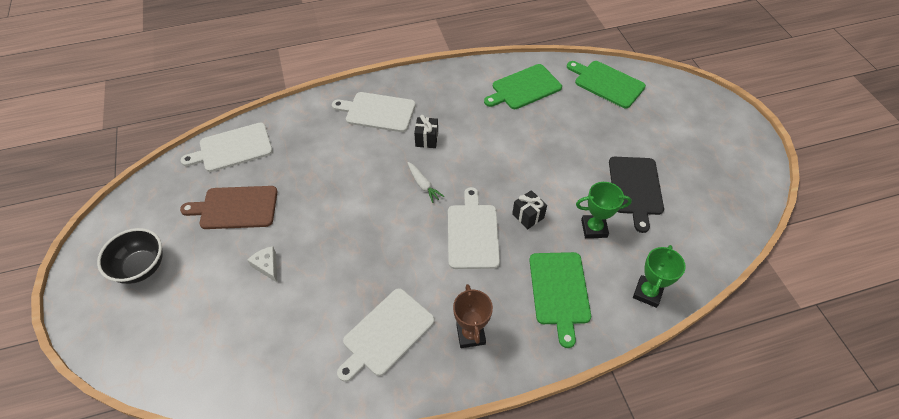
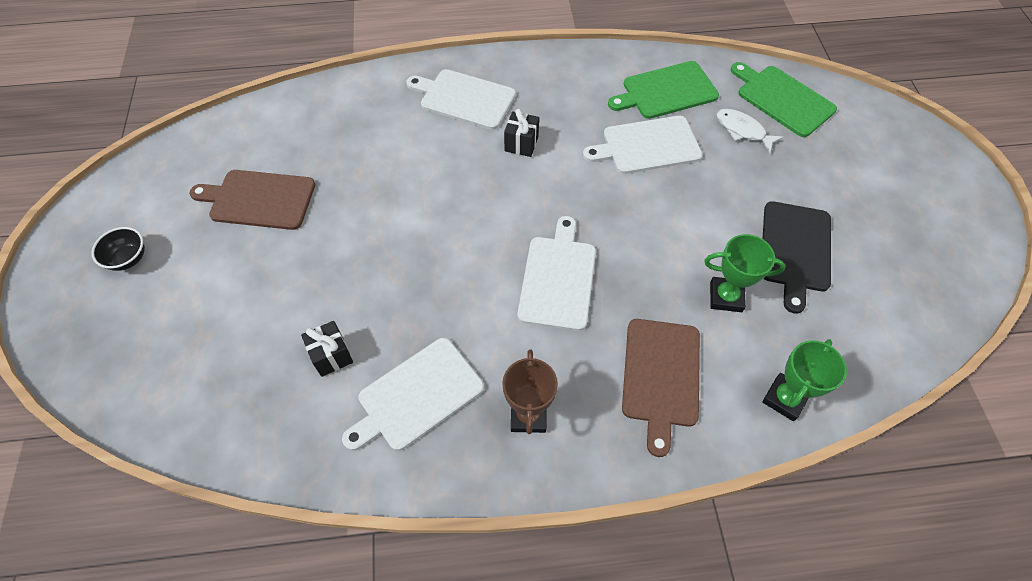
camera: 10 degrees right, 5 degrees up
(141, 267) = (128, 259): black bowl -> black bowl, size x0.63
(232, 148) = (271, 122): white cutting board -> white cutting board (647, 146)
(267, 266) = (283, 281): white cheese -> none
(423, 185) = (505, 204): white carrot -> none
(528, 216) = (637, 266): black gift -> black gift (331, 355)
(559, 291) = (661, 376): green cutting board -> brown cutting board
(583, 109) = (742, 130): none -> white fish

